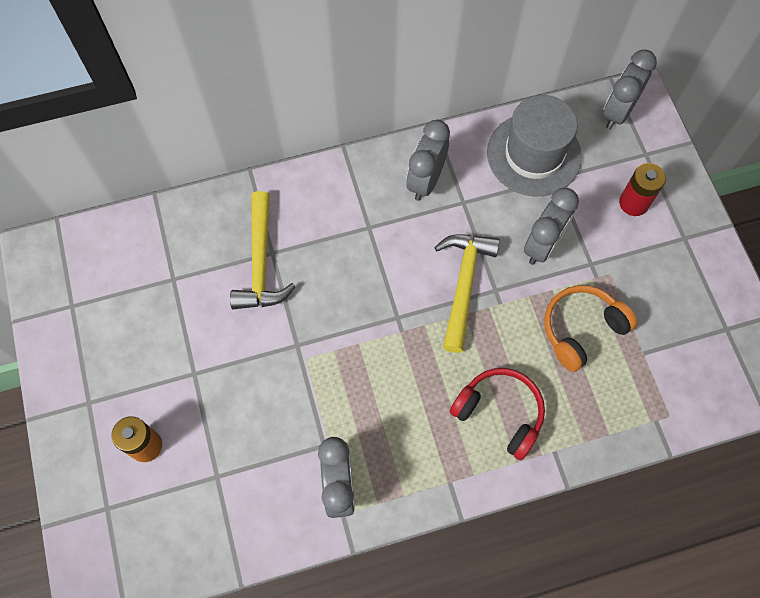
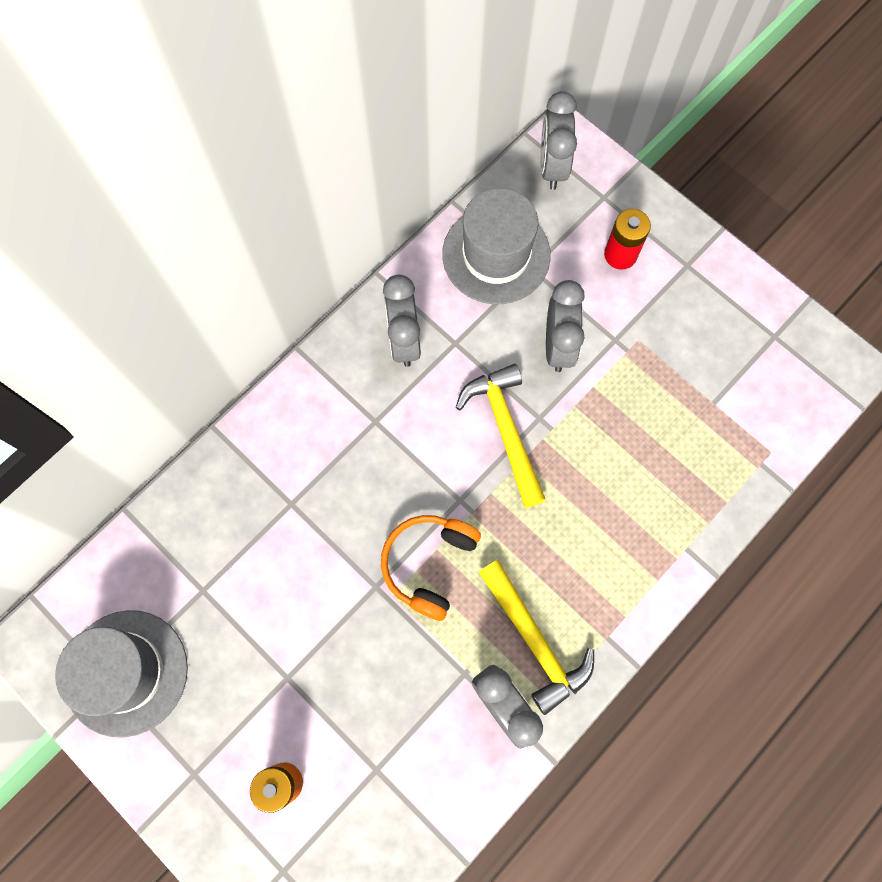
camera: 30 degrees left, 5 degrees up
(86, 305) = (126, 672): none -> grey hat
(260, 262) = (285, 521): yellow hammer -> yellow hammer (534, 641)
(500, 413) = (615, 541): red headphones -> none
(581, 329) = (643, 412): orange headphones -> orange headphones (429, 564)

